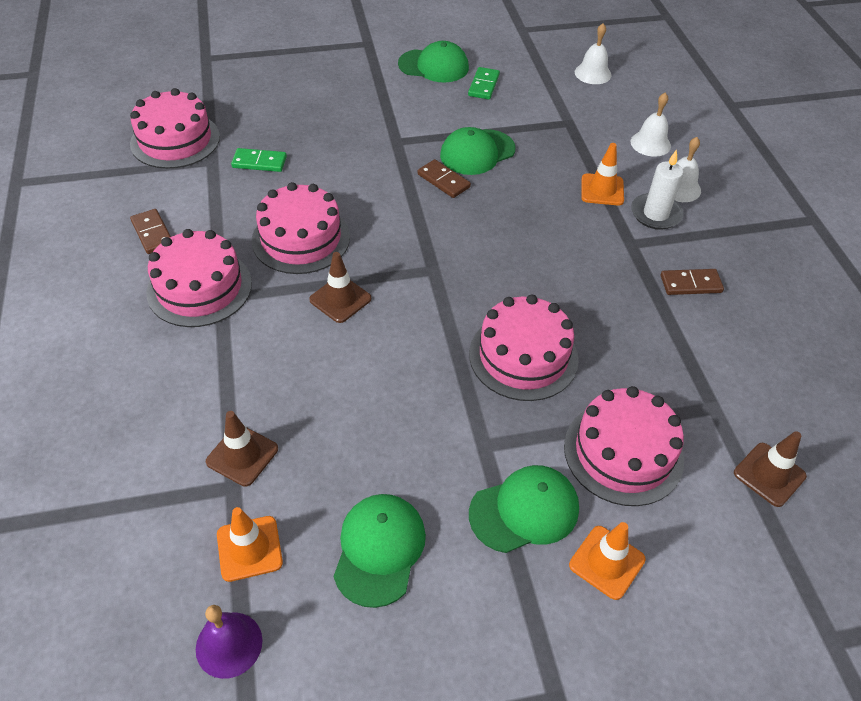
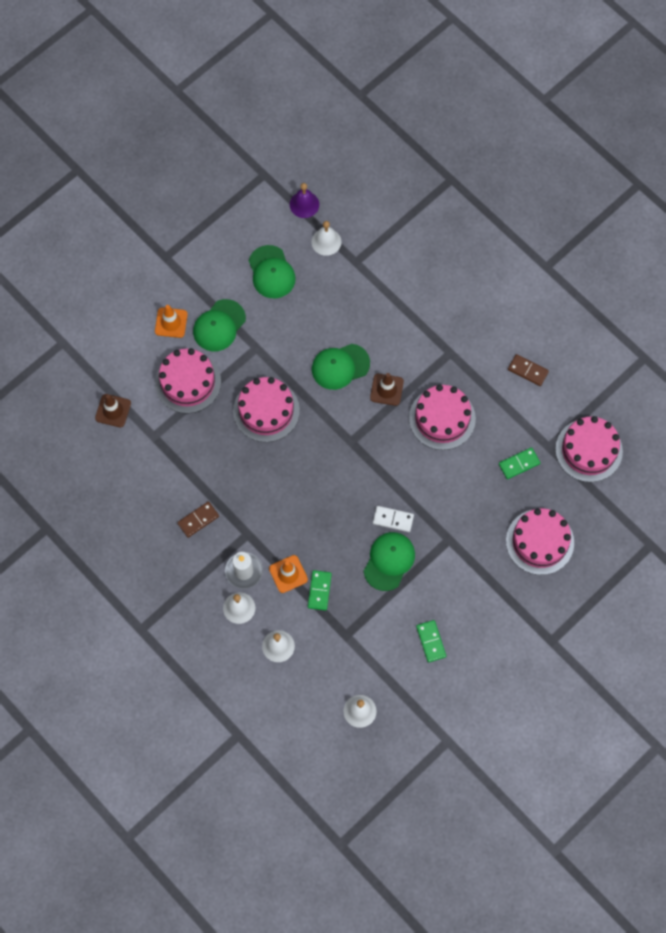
camera: 150 degrees right, 20 degrees up
(199, 287) = (467, 352): pink cake -> pink cake (540, 541)
(242, 455) = (364, 277): brown traffic cone -> none
(249, 548) = (326, 241): orange traffic cone -> white bell
(433, 66) = (482, 642): green cap -> green cap (340, 366)
(443, 181) = (393, 519): brown domino -> white domino
(574, 163) = (319, 591): none -> green domino

